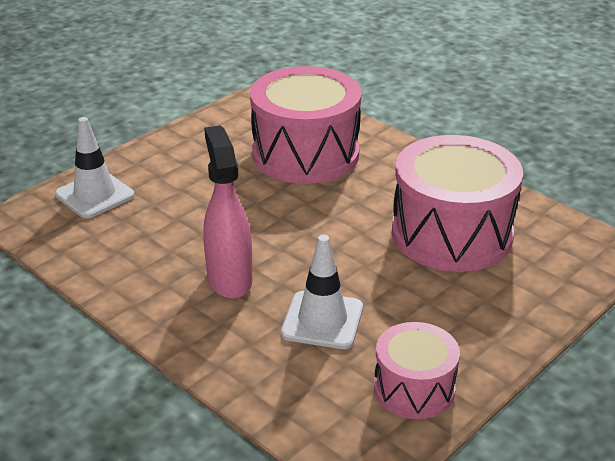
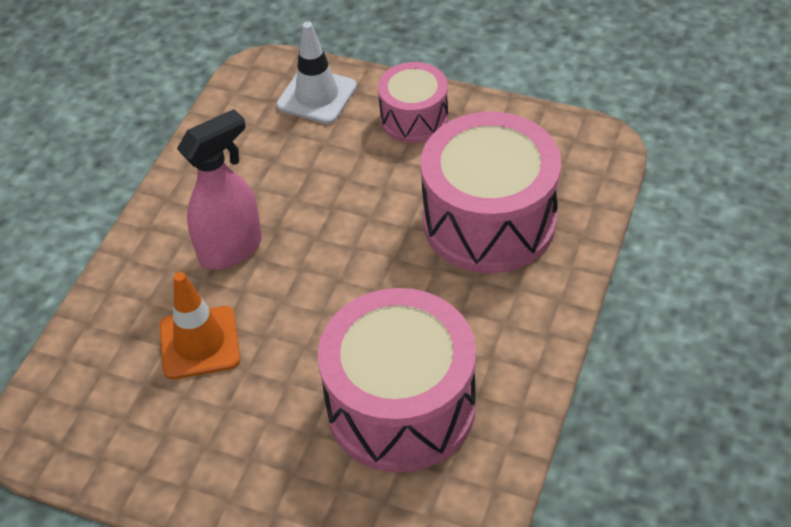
camera: 70 degrees right, 15 degrees up
(322, 320) = (199, 343): white traffic cone -> orange traffic cone
(414, 389) = (127, 449): pink drum -> pink drum (414, 118)

